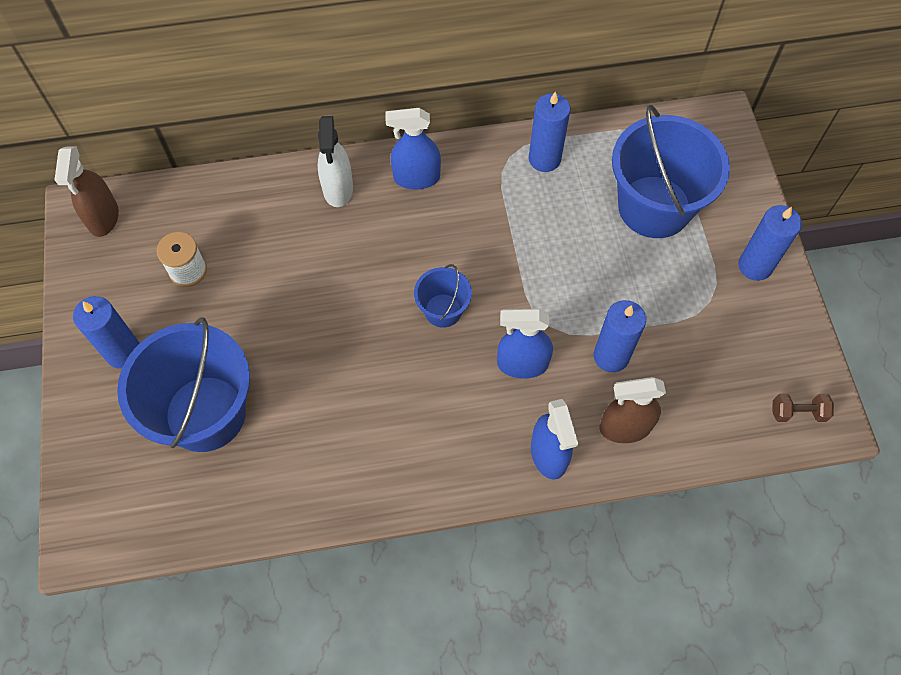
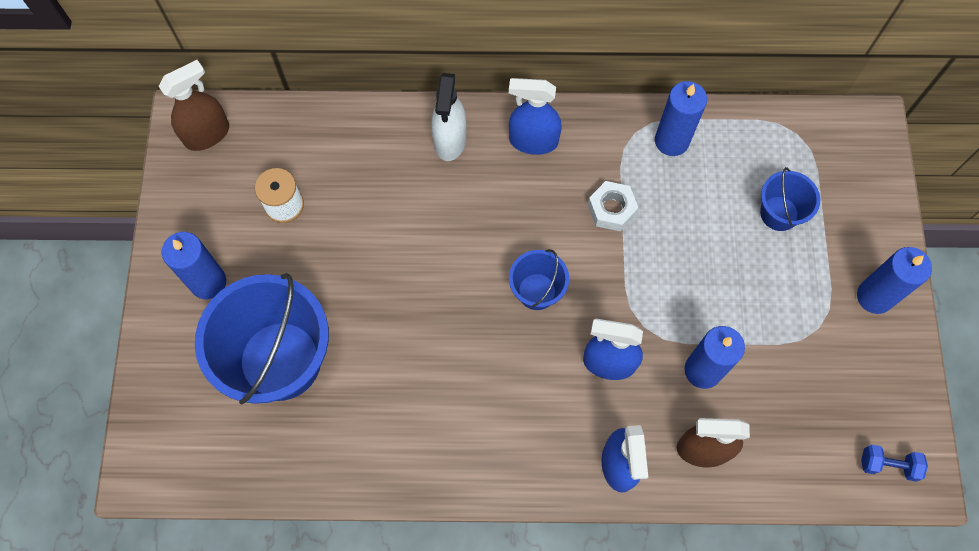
camera: 10 degrees right, 5 degrees up
(103, 218) = (207, 134): brown spray bottle -> brown spray bottle turned 135 degrees counterclockwise
(500, 227) = (611, 209): none -> white nut
(654, 207) = (779, 213): blue bucket -> blue bucket, size x0.49
(797, 412) = (888, 465): brown dumbbell -> blue dumbbell

